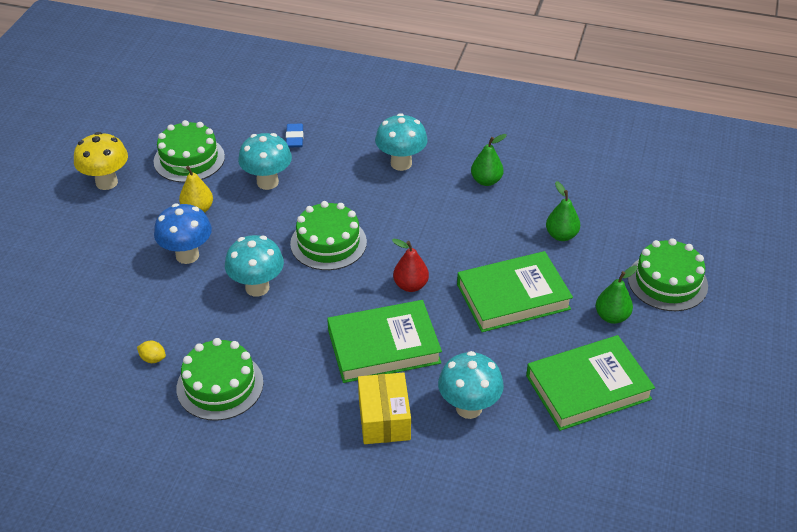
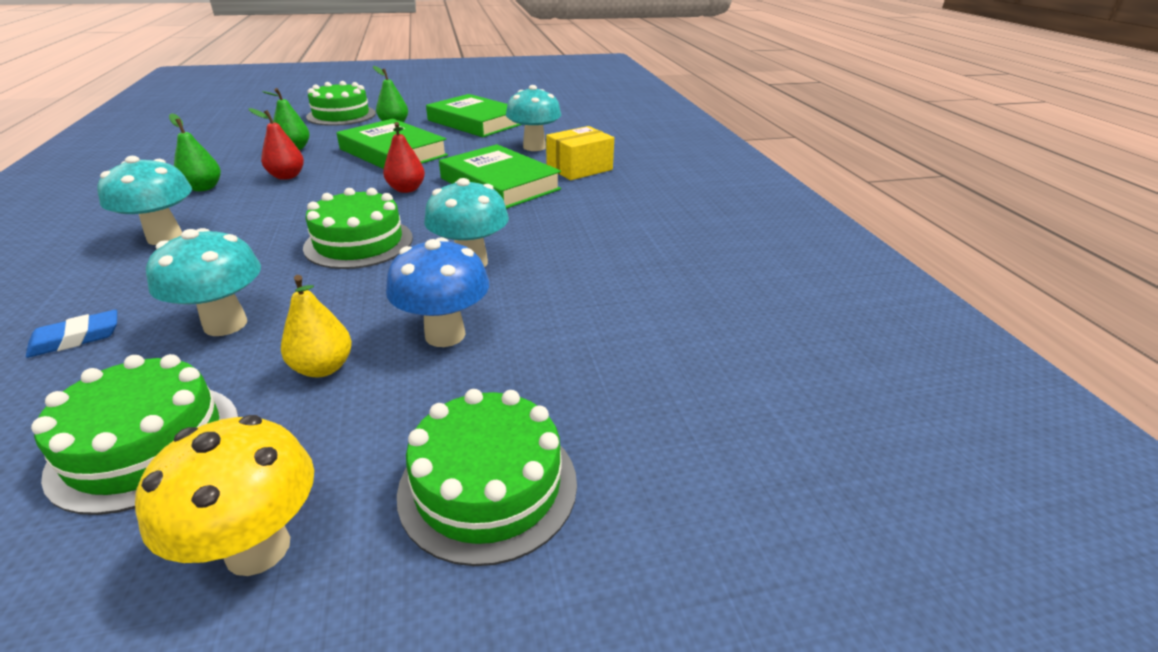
camera: 120 degrees left, 10 degrees down
(153, 359) = (647, 289): yellow lemon -> none
(220, 385) = (631, 239): green cake -> green cake (488, 486)
(486, 224) = (287, 176): none -> red pear

